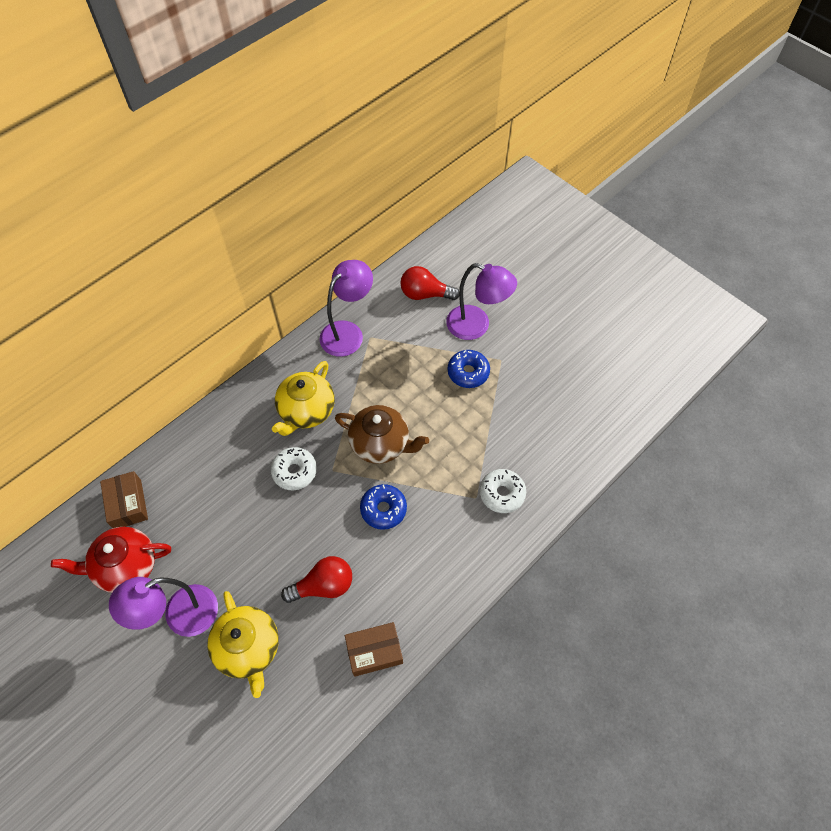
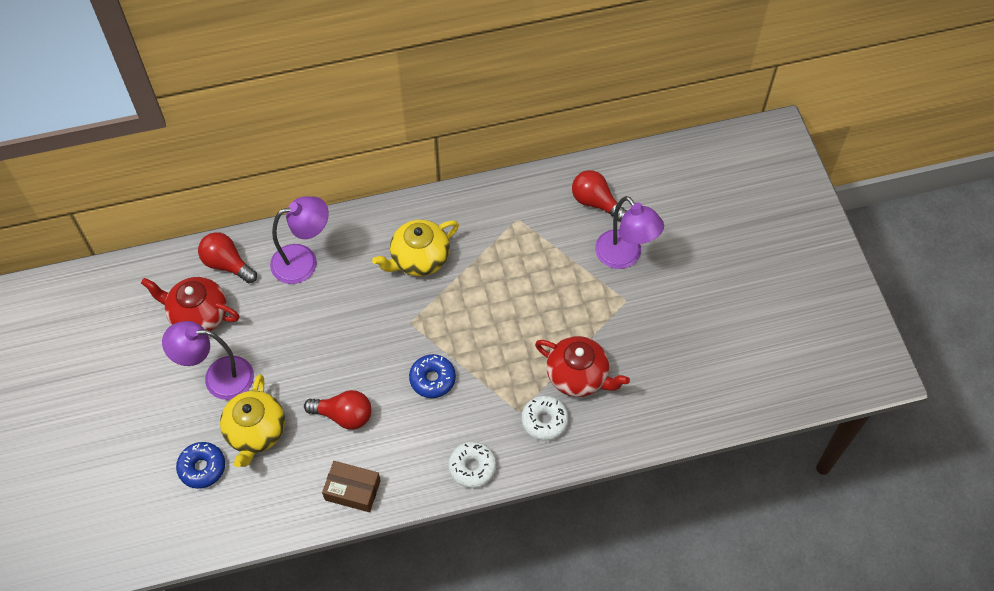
camera: 30 degrees right, 0 degrees up
(127, 504) = (227, 264): brown box -> red light bulb
(294, 471) = (377, 307): white donut -> white donut (472, 467)
(348, 332) = (500, 204): purple lamp -> purple lamp (304, 261)
(380, 444) = (466, 321): brown teapot -> none
(468, 372) = (587, 297): blue donut -> blue donut (202, 468)
(504, 441) = (578, 376): none -> red teapot

